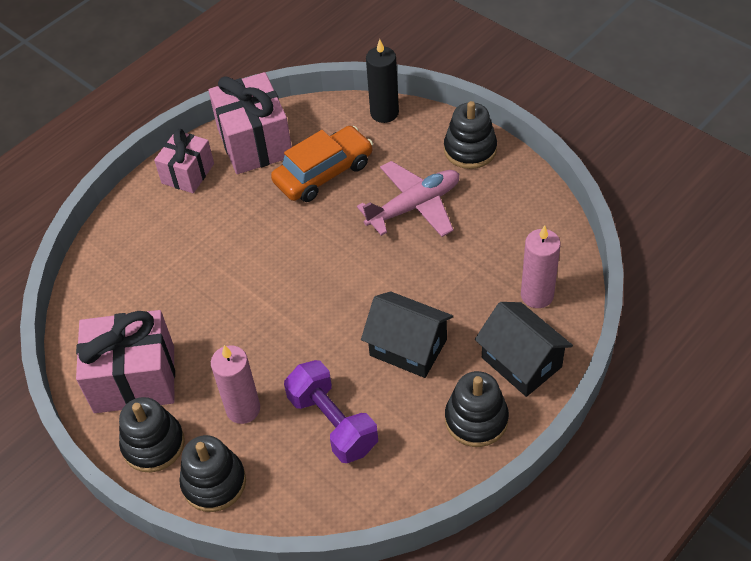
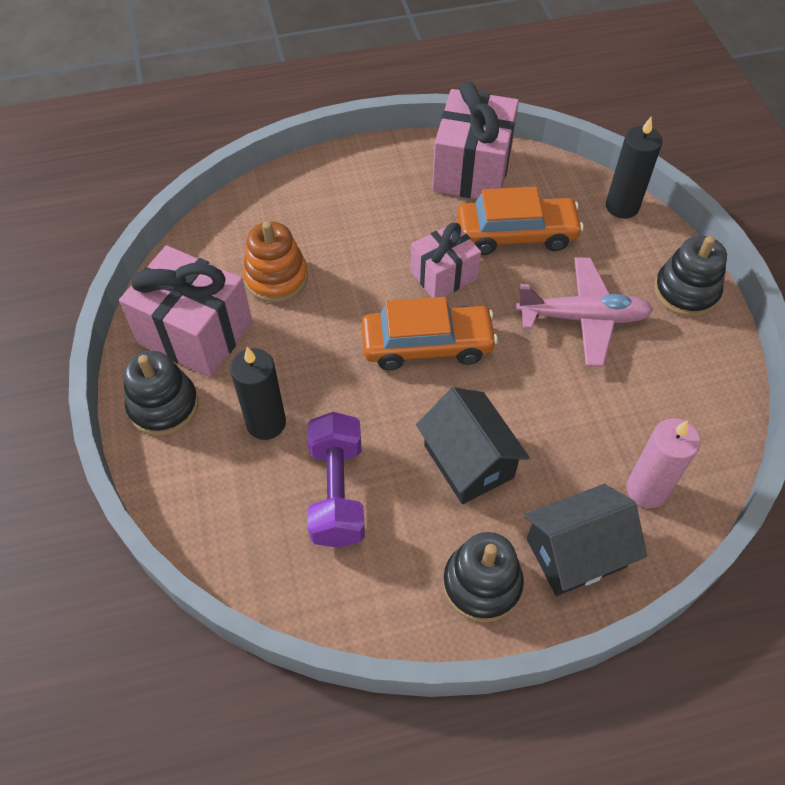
camera: 30 degrees right, 5 degrees up
(165, 303) = (276, 277): none -> orange stacking toy
(188, 173) = (388, 166): pink gift -> pink gift (443, 275)
(214, 482) = (186, 478): black stacking toy -> none
(243, 409) = (266, 423): pink candle -> black candle
(319, 287) = (427, 345): none -> orange car
(521, 362) = (576, 553): black house -> black house turned 75 degrees clockwise

